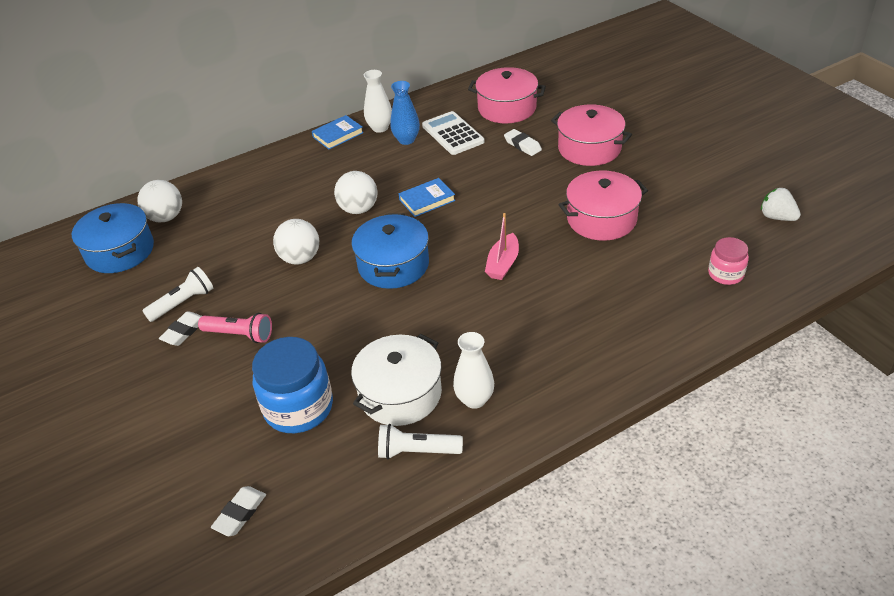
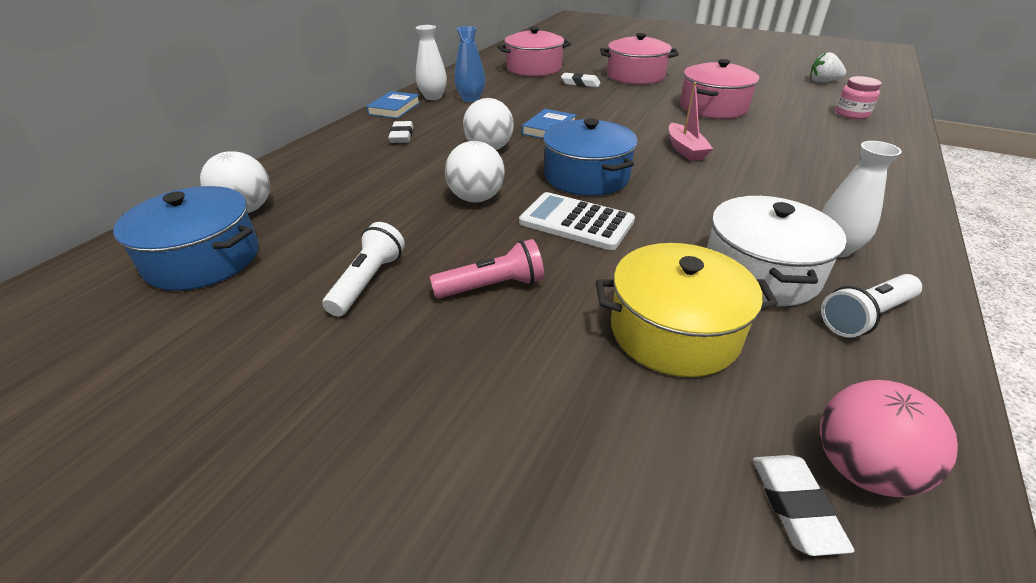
camera: 35 degrees left, 5 degrees down
(184, 331) = (405, 310): white eraser -> white eraser (401, 136)
(290, 516) = (861, 468): none -> pink ball
(298, 408) = (674, 331): blue jar -> yellow pot
(452, 134) = (509, 88): white calculator -> white calculator (576, 222)

